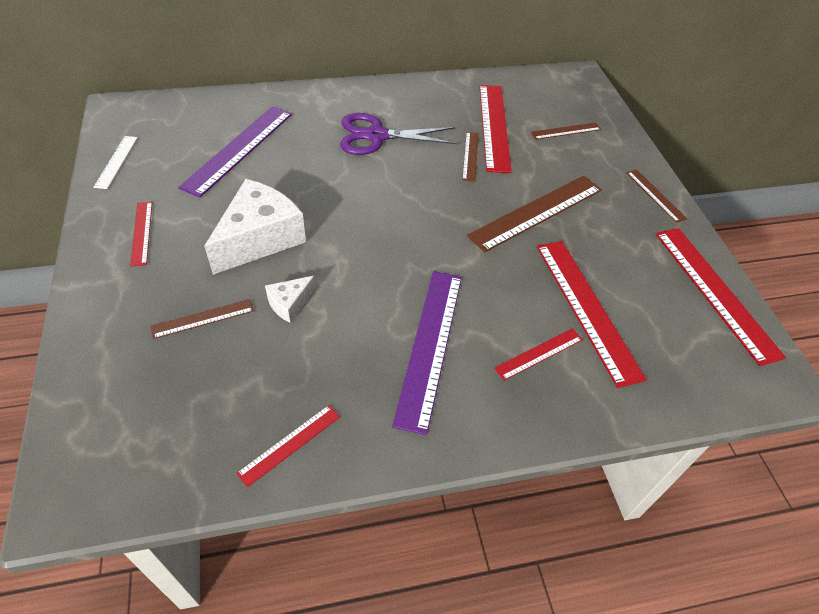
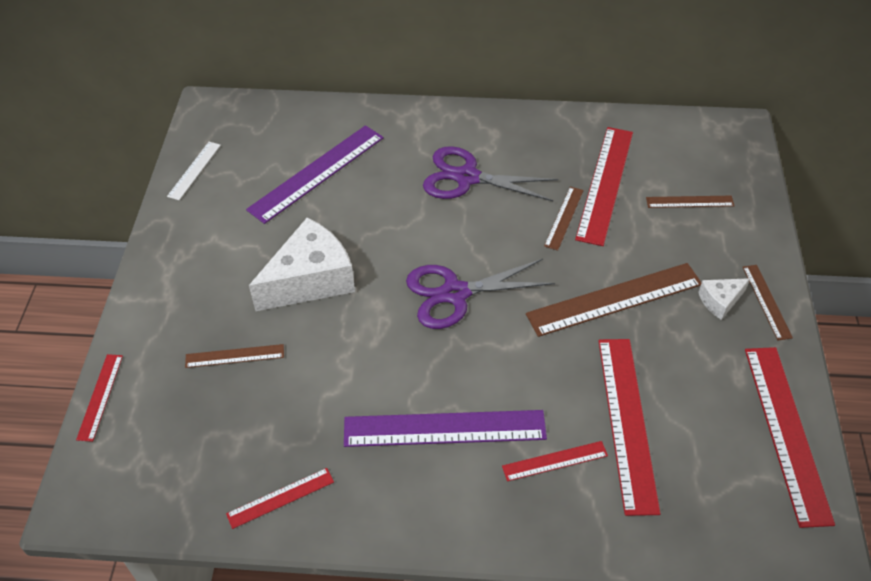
camera: 20 degrees right, 0 degrees up
(142, 233) = (200, 254): red ruler -> red ruler (100, 396)
(290, 303) = (320, 356): white cheese -> white cheese (720, 301)
(399, 229) = (455, 293): none -> purple scissors
(430, 345) = (444, 429): purple ruler -> purple ruler turned 60 degrees clockwise

